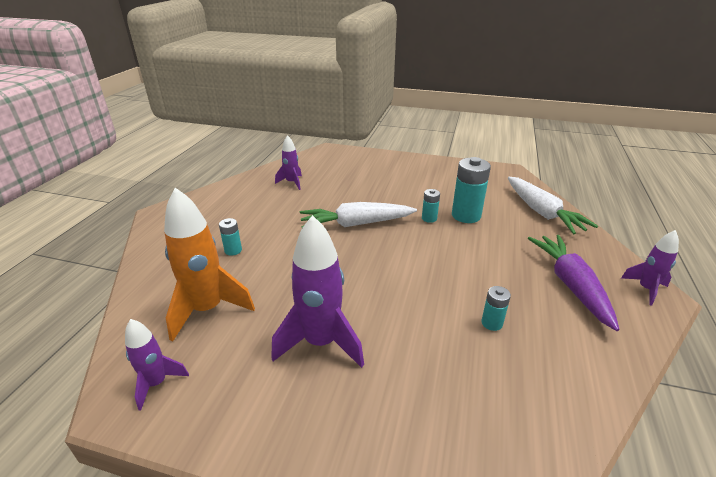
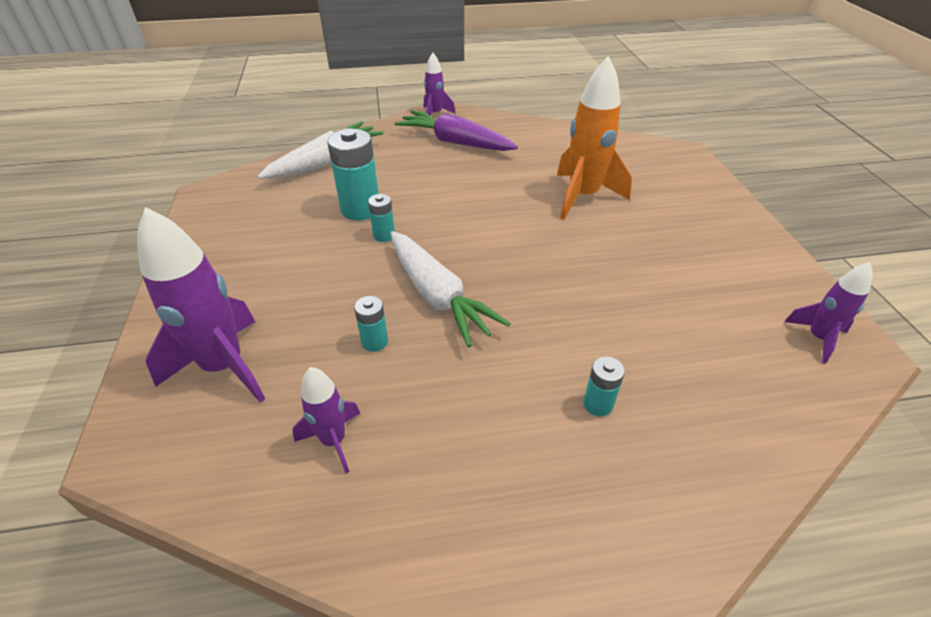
camera: 115 degrees left, 10 degrees up
(208, 310) = (712, 359): orange rocket -> orange rocket (583, 197)
(321, 343) = (656, 253): purple rocket -> purple rocket (224, 367)
(492, 323) = (540, 172): turquoise battery -> turquoise battery (374, 342)
(571, 285) = (455, 142): purple carrot -> purple carrot turned 60 degrees clockwise

